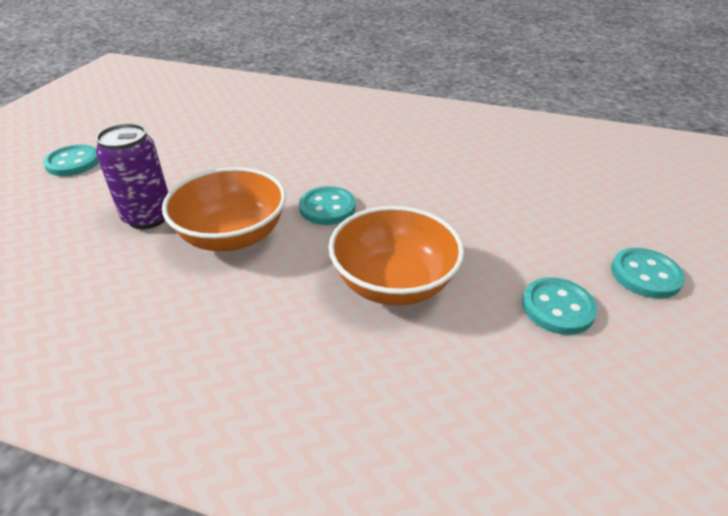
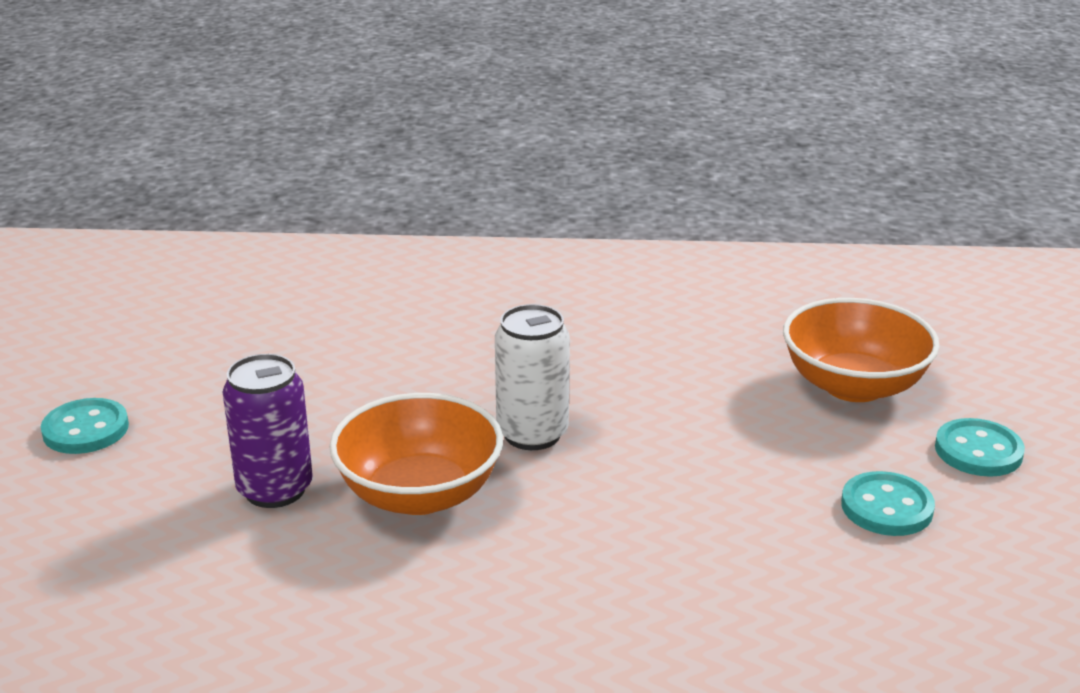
camera: 15 degrees left, 10 degrees down
(327, 208) = (532, 434): turquoise button -> white can
(393, 283) = (674, 515): orange bowl -> orange bowl (853, 386)

